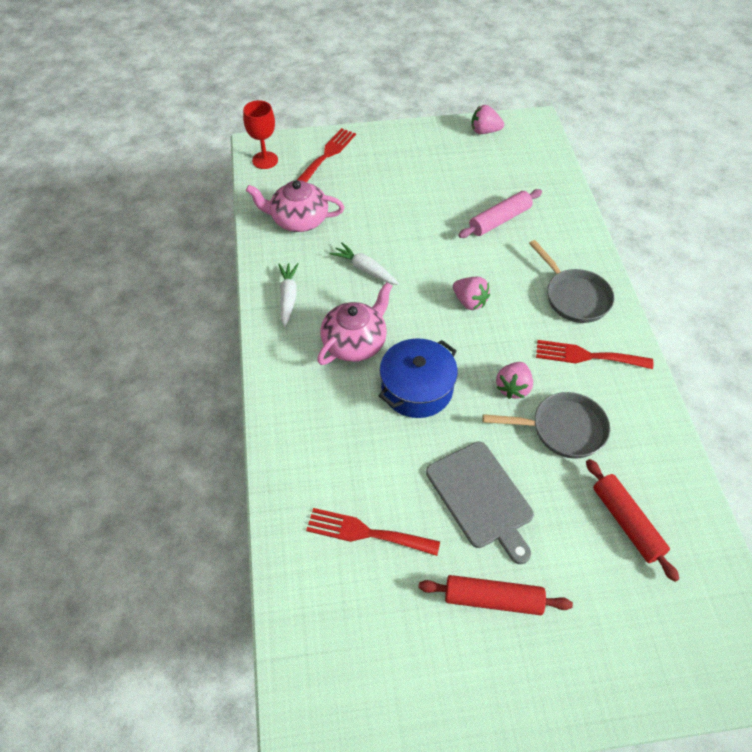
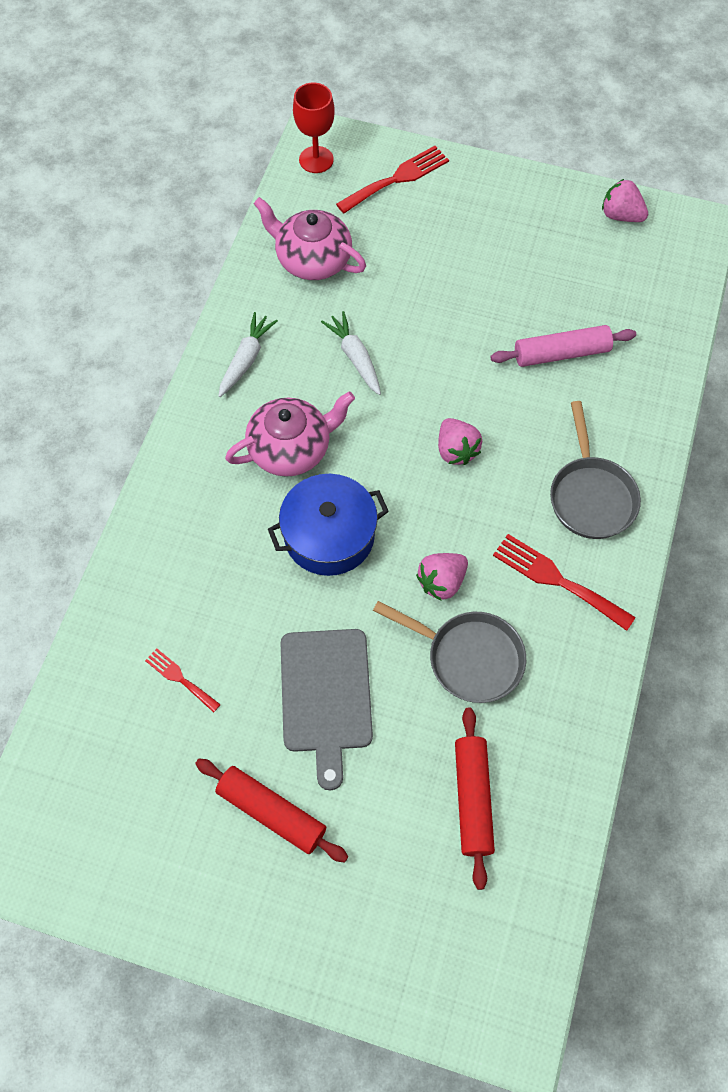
camera: 25 degrees right, 10 degrees up
(366, 533) = (180, 678): red fork -> red fork, size x0.57

